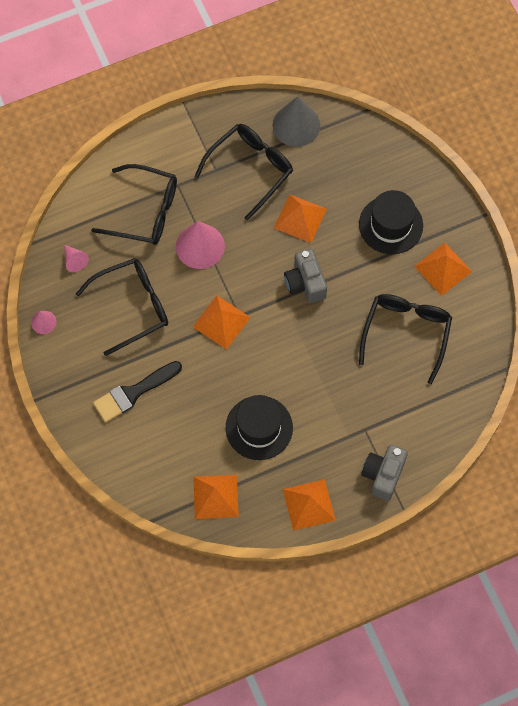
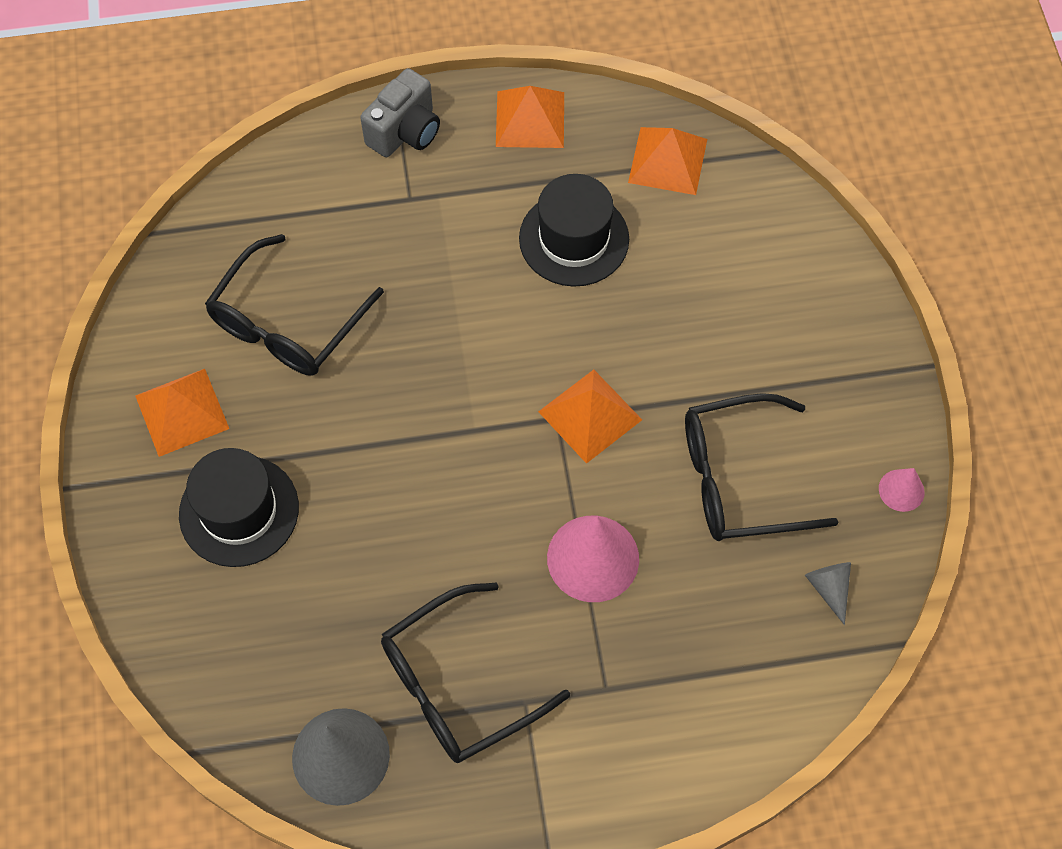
camera: 165 degrees left, 5 degrees down
(74, 260) = (829, 588): pink cone -> grey cone
(133, 393) = (764, 337): black brush -> none
(145, 211) = (679, 650): black glasses -> none
(300, 218) = (396, 564): orange pyramid -> none
(305, 283) = (426, 445): grey camera -> none

